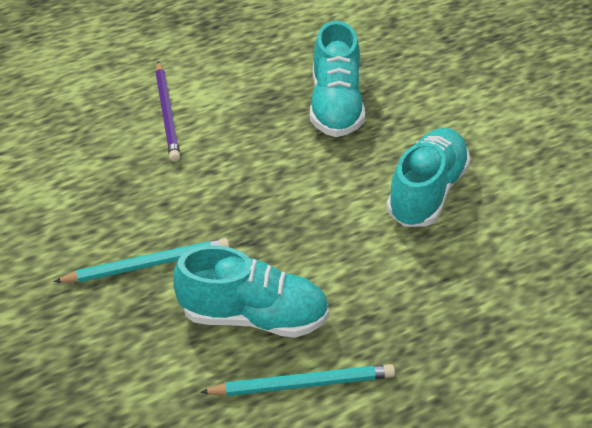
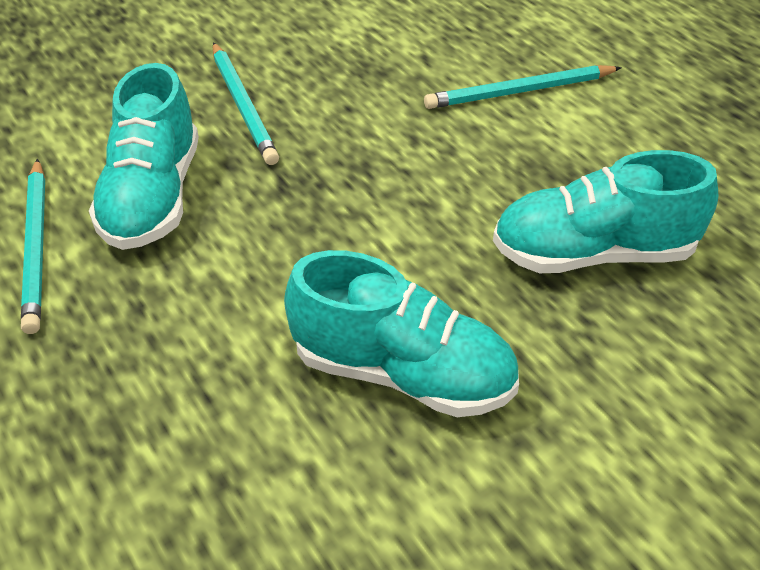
camera: 85 degrees right, 0 degrees up
(167, 114) = (519, 92): purple pencil -> turquoise pencil

